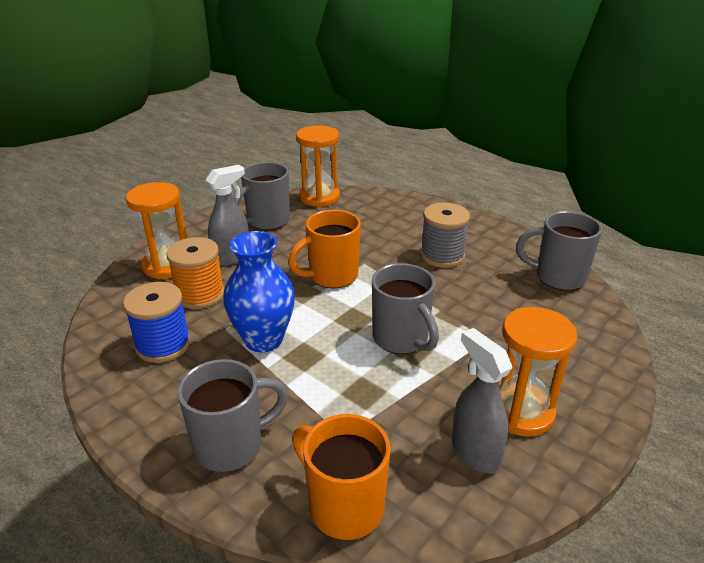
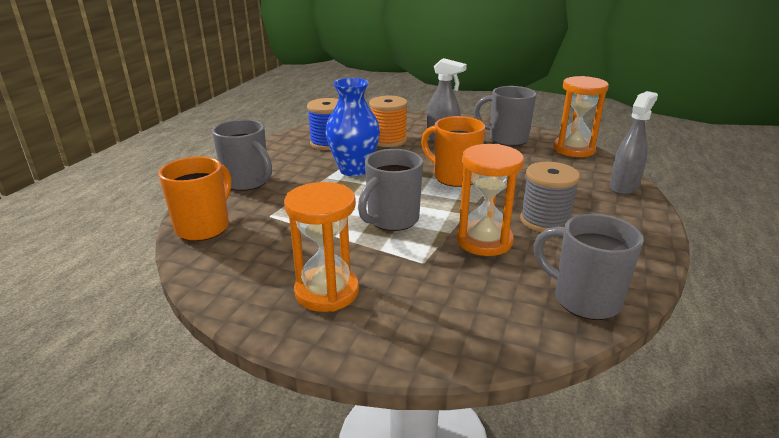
camera: 70 degrees right, 5 degrees down
(167, 265) = (412, 124): orange hourglass -> orange hourglass (484, 241)
(474, 452) = (268, 272): grey spray bottle -> grey spray bottle (624, 187)
(558, 277) = (584, 299): grey mug -> grey mug turned 45 degrees counterclockwise

